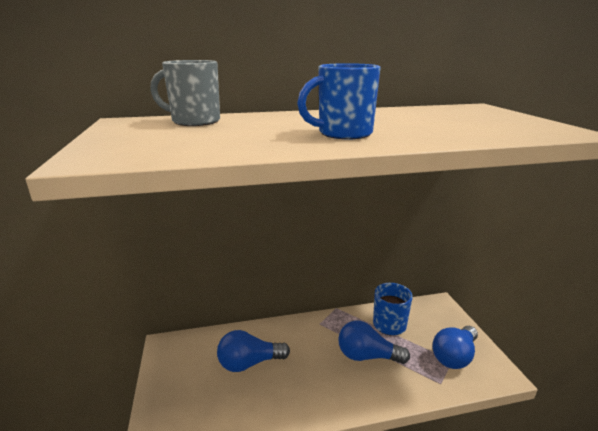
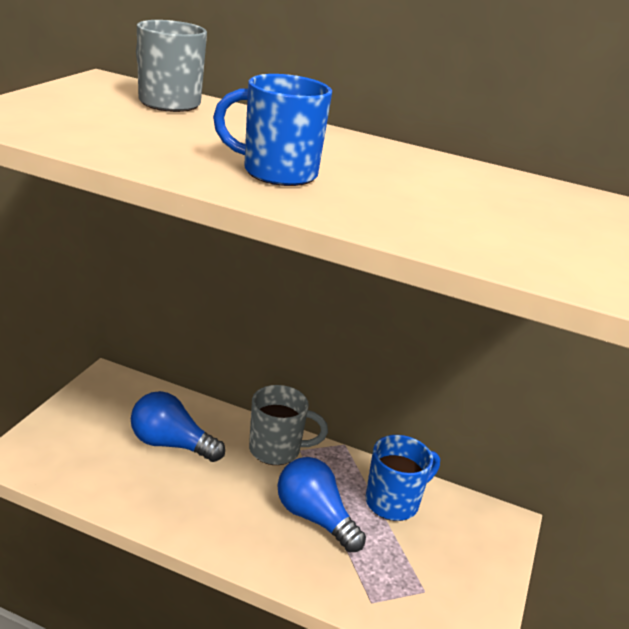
camera: 30 degrees right, 5 degrees up
(308, 331) = (276, 450): none -> grey mug
(454, 356) = (434, 589): blue light bulb -> none

